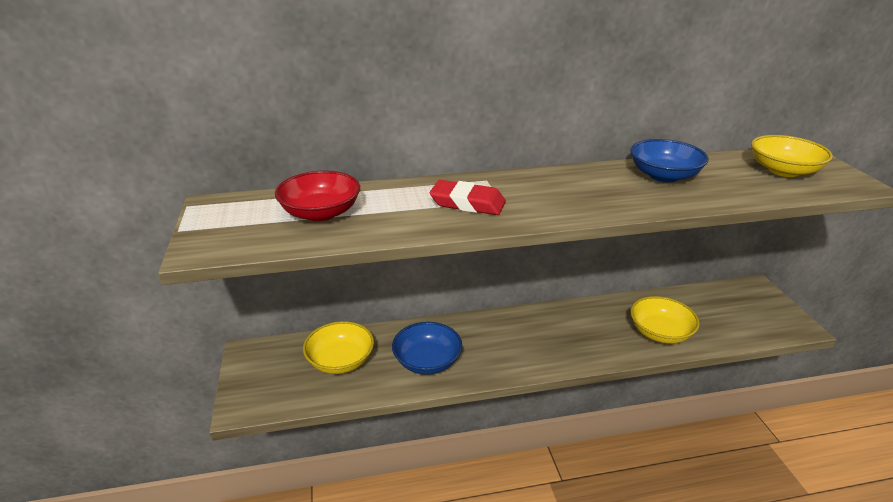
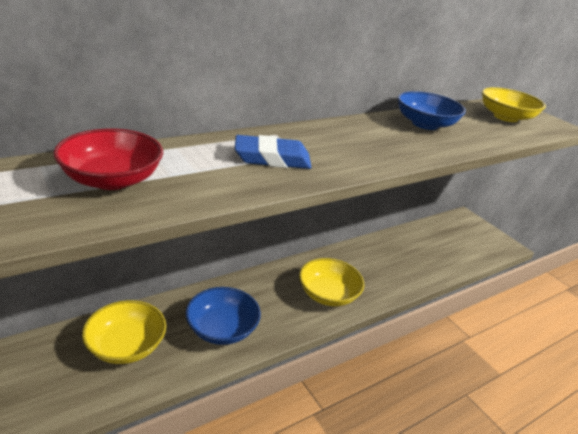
camera: 25 degrees left, 0 degrees up
(467, 203) = (272, 158): red eraser -> blue eraser
(660, 332) = (414, 266): yellow bowl -> yellow bowl (328, 294)

